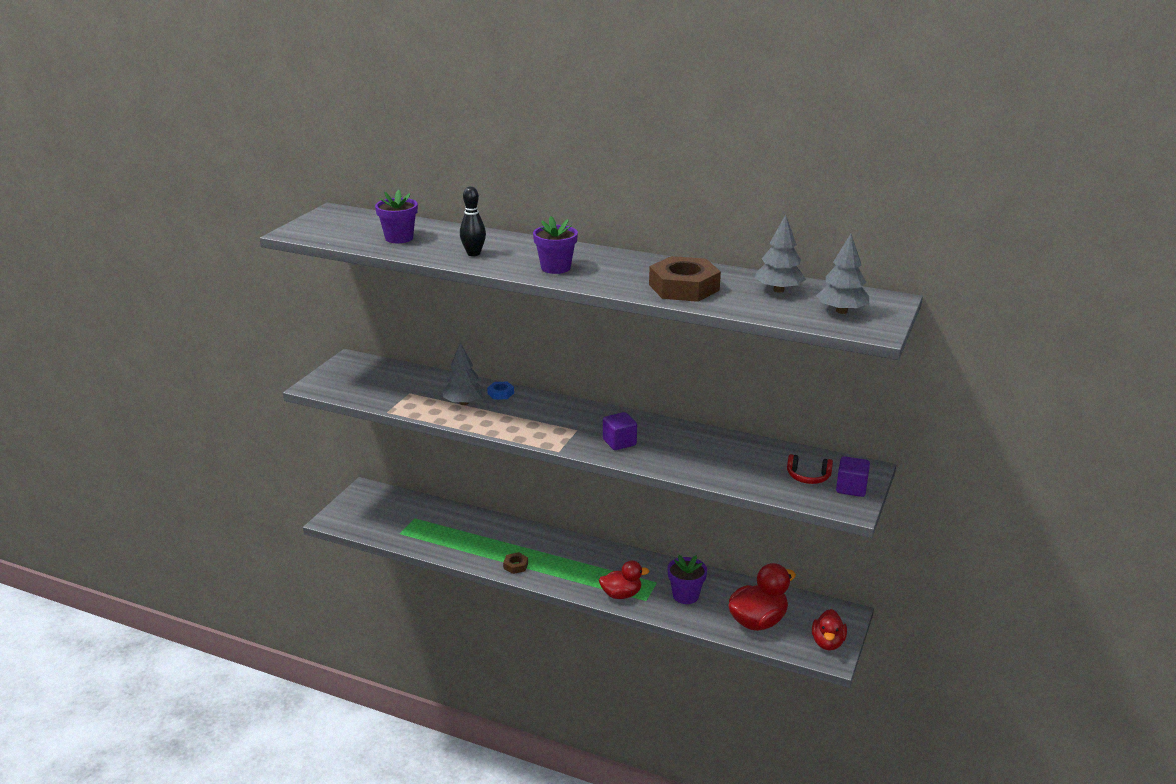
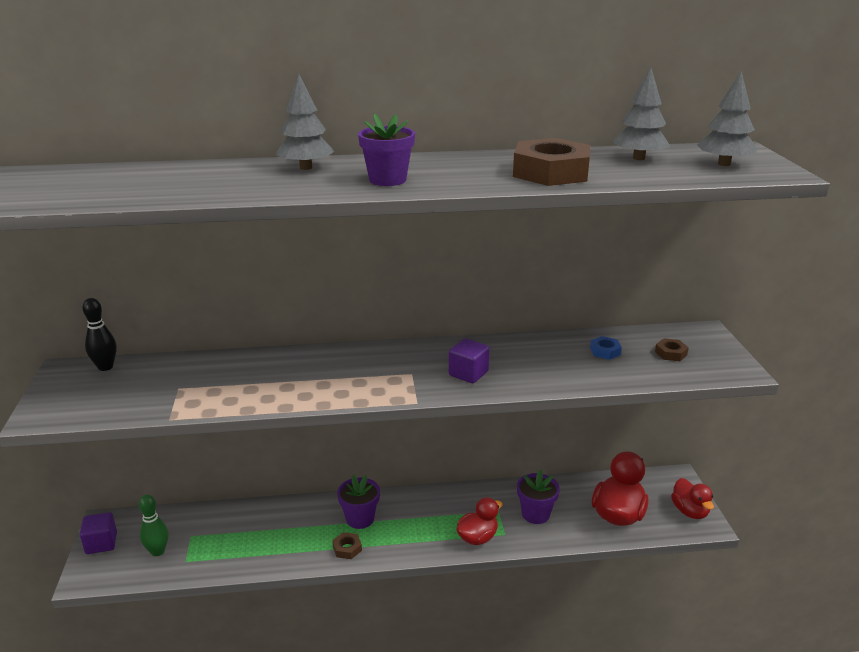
camera: 30 degrees left, 0 degrees up
(386, 520) = (158, 551): none -> green bowling pin
(399, 238) = (147, 185): purple flower pot -> purple flower pot (360, 519)
(464, 403) = (257, 381): grey tree -> grey tree (306, 167)
(473, 254) = (268, 184): black bowling pin -> black bowling pin (105, 367)
(500, 393) = (289, 359): blue nut -> blue nut (605, 351)
(808, 477) = (670, 353): red headphones -> brown nut
(851, 488) = (716, 352): purple cube -> purple cube (101, 543)

